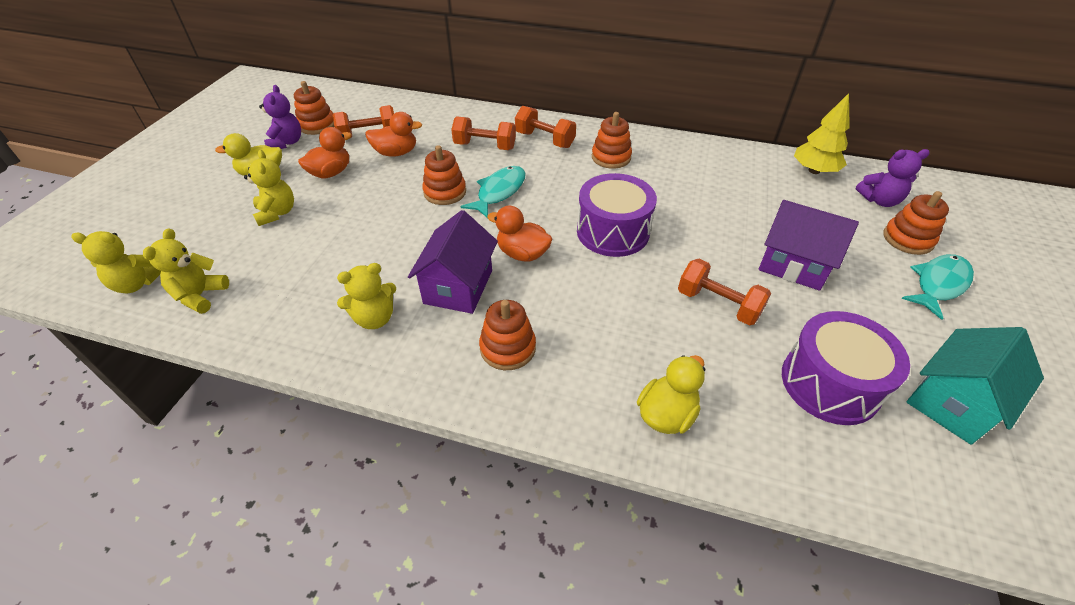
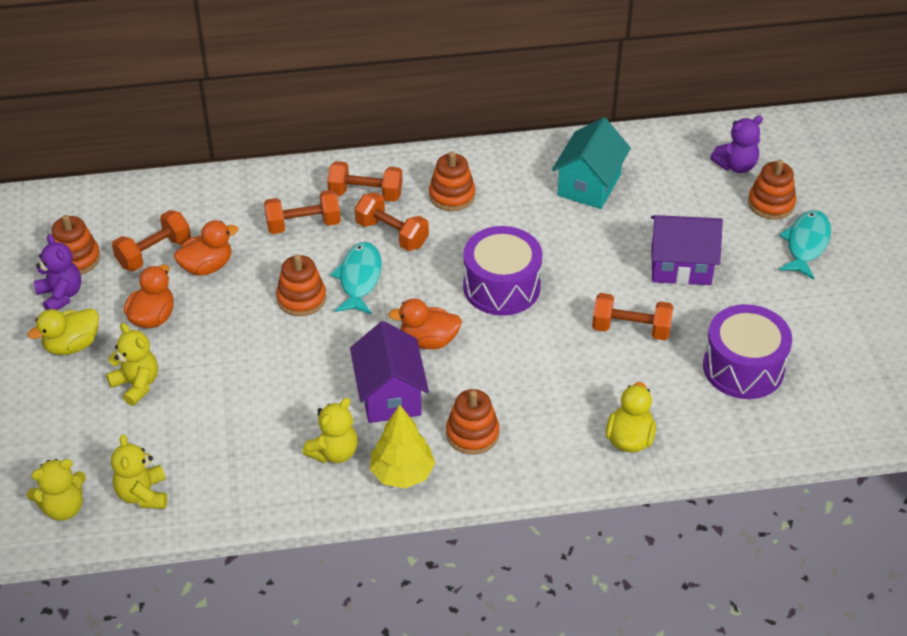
camera: 25 degrees left, 0 degrees up
(546, 169) = (392, 234): none -> orange dumbbell
(814, 171) = (664, 147): yellow tree -> yellow tree (402, 473)
(953, 402) = (835, 349): turquoise house -> turquoise house (589, 185)

